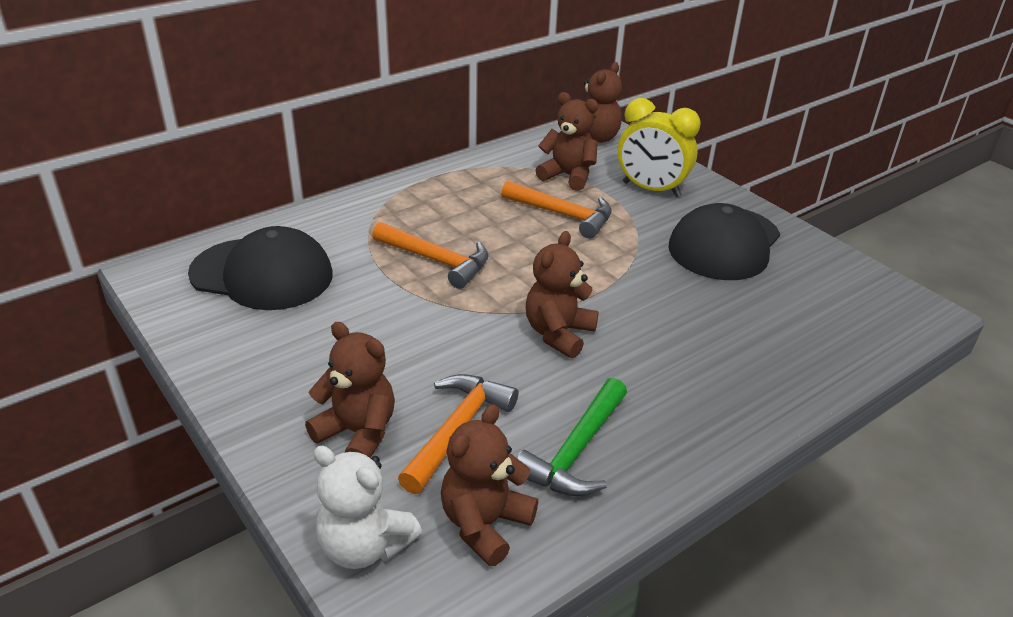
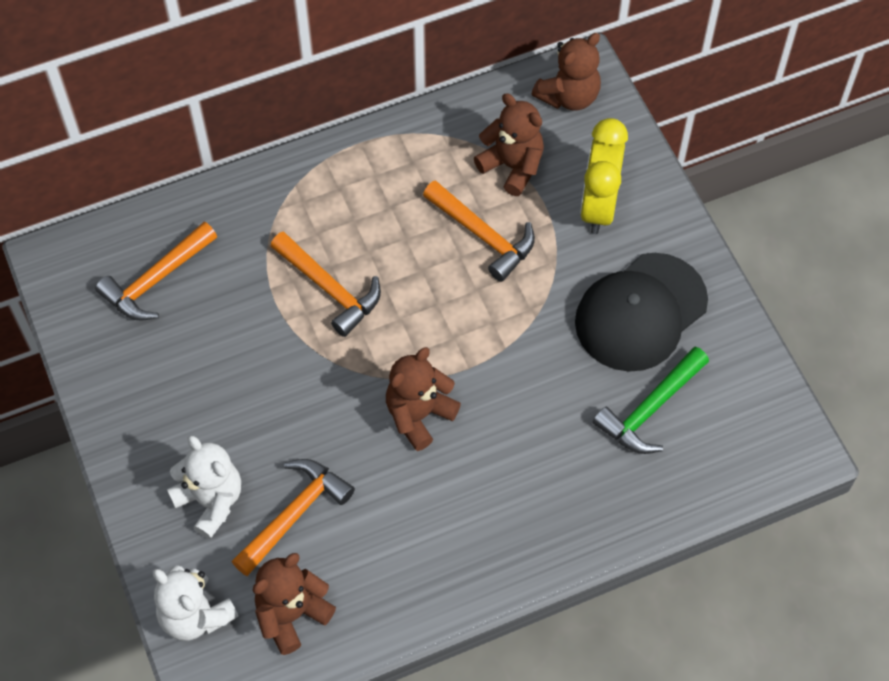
camera: 15 degrees right, 25 degrees up
(262, 274) = (156, 280): black cap -> orange hammer
(358, 433) = (211, 501): brown teddy bear -> white teddy bear
(575, 451) = (387, 557): green hammer -> green hammer (650, 409)
(651, 189) = (598, 206): yellow clock -> yellow clock turned 60 degrees clockwise

